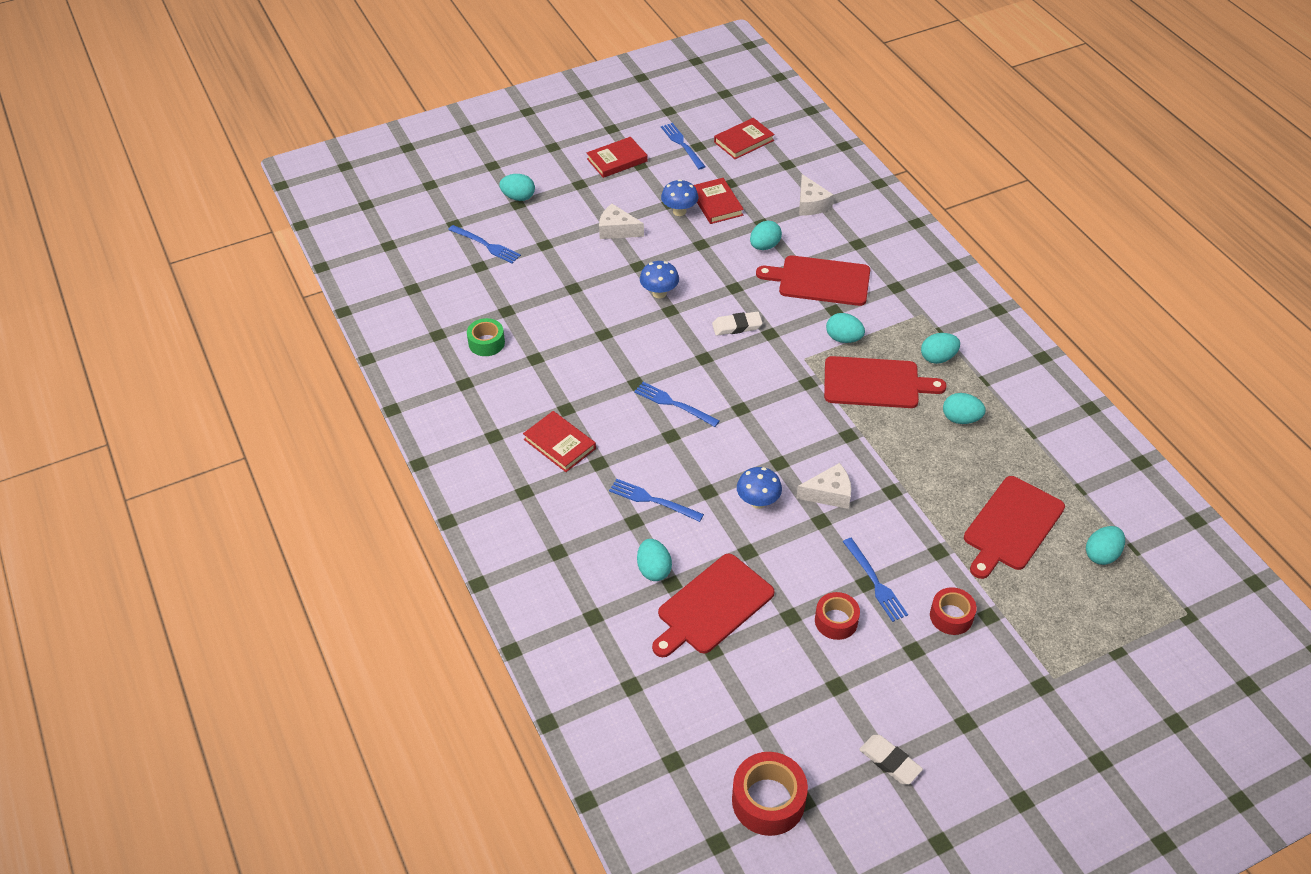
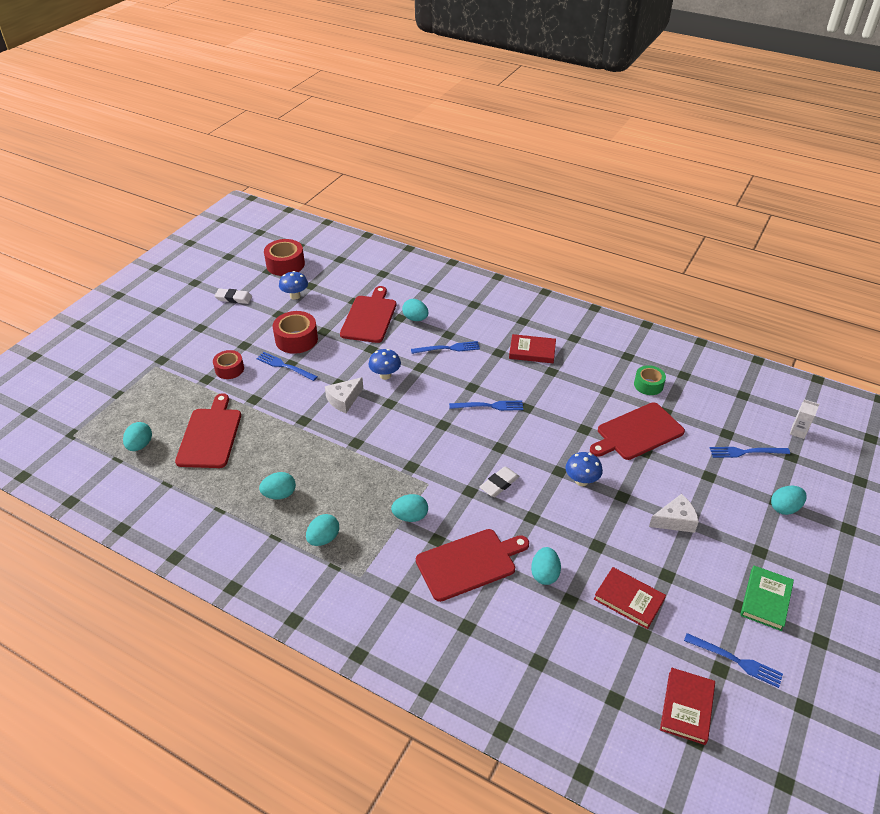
camera: 145 degrees right, 5 degrees down
(417, 237) = (798, 432): none -> white carton
(617, 160) = (765, 600): red book -> green book
(679, 211) = (649, 571): blue mushroom -> blue mushroom (295, 296)
(811, 204) = (546, 653): white cheese -> none
(836, 621) = (296, 339): red tape -> red tape, size x1.55
(875, 383) = (361, 491): red cutting board -> red cutting board (637, 432)

